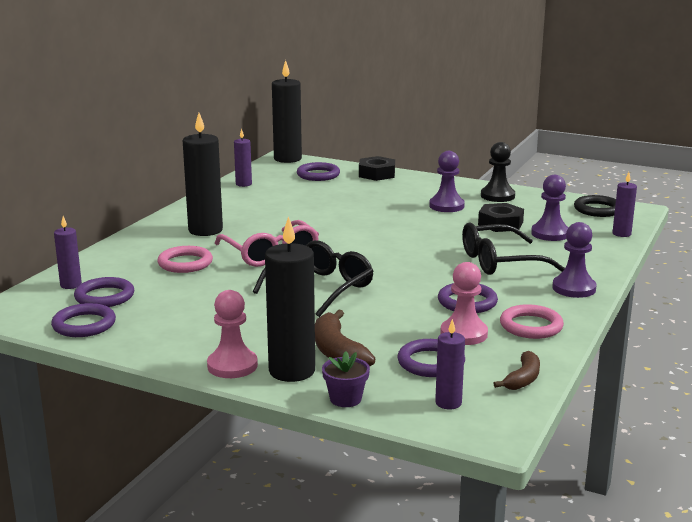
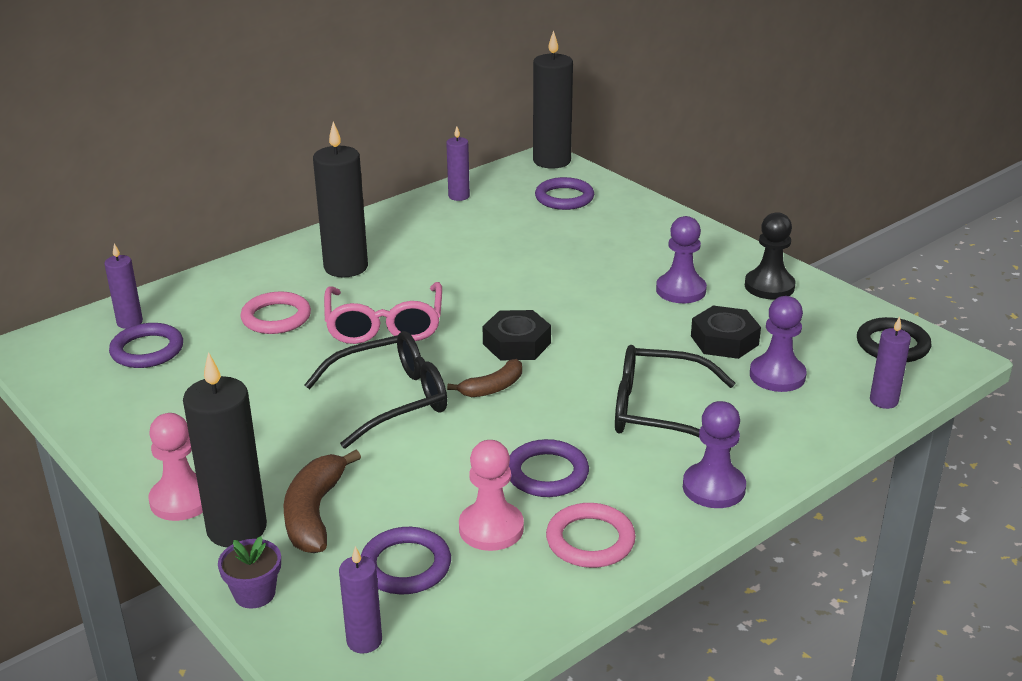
camera: 25 degrees right, 10 degrees up
(84, 325) = (90, 389): purple ring -> none
(376, 174) = (641, 211): black nut -> black nut (516, 343)
(523, 379) = (493, 631): brown banana -> brown banana (493, 387)

